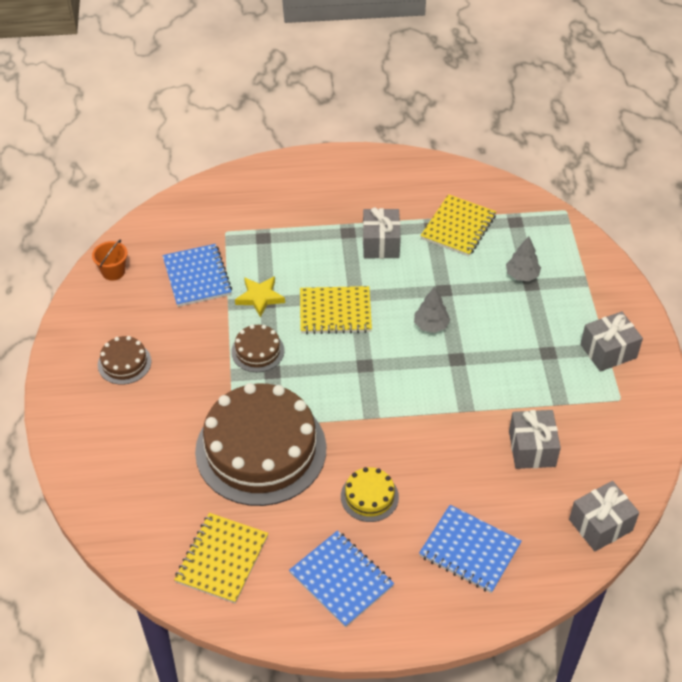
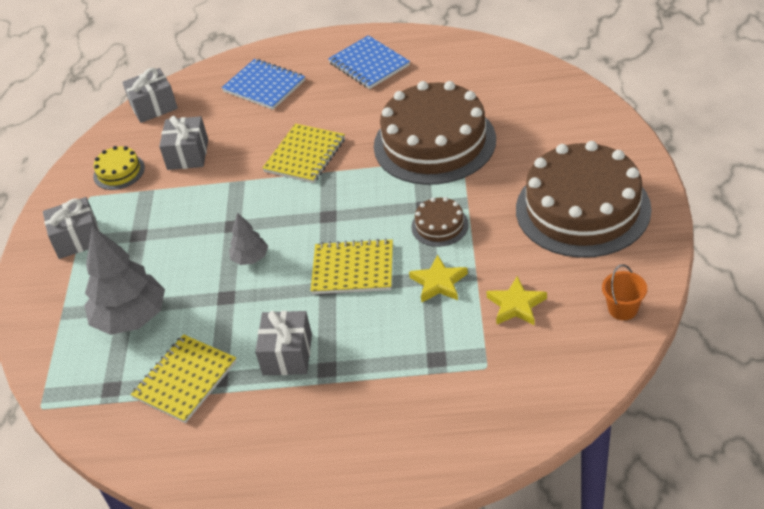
camera: 170 degrees left, 5 degrees down
(124, 363) = (582, 209): brown cake -> brown cake, size x2.32
(197, 277) = (516, 305): blue notebook -> yellow star
(222, 559) = (465, 70): yellow notebook -> yellow notebook (305, 155)
(369, 496) = (339, 115): yellow cake -> yellow cake (119, 172)
(522, 275) = (131, 318): grey tree -> grey tree, size x1.95

